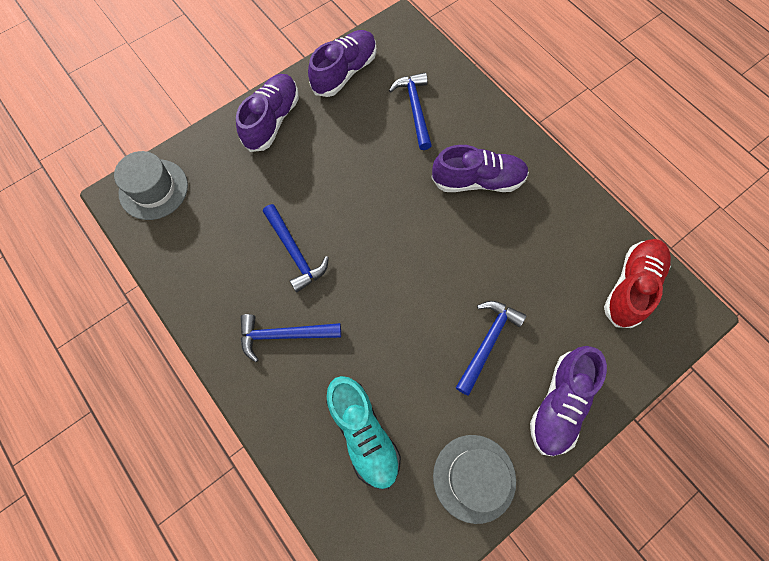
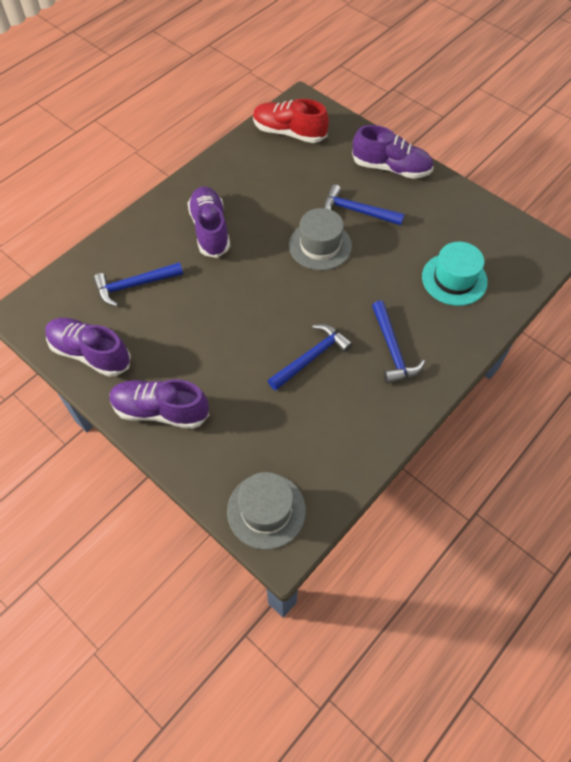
camera: 100 degrees left, 10 degrees down
(363, 433) = (454, 279): turquoise shoe -> turquoise hat
(474, 478) = (460, 210): grey hat -> grey hat (320, 245)

